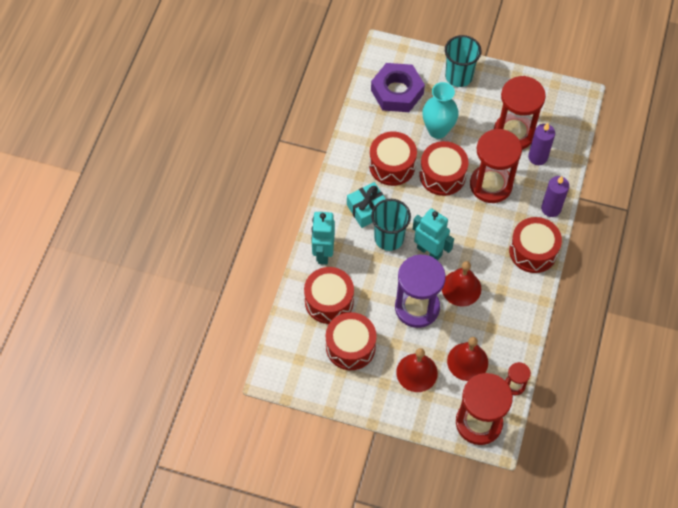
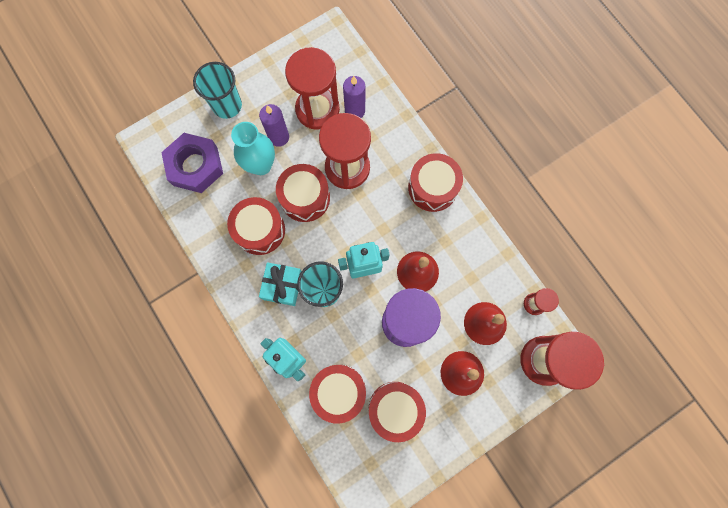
camera: 50 degrees left, 15 degrees up
(551, 208) = (408, 141): purple candle -> purple candle (279, 137)

